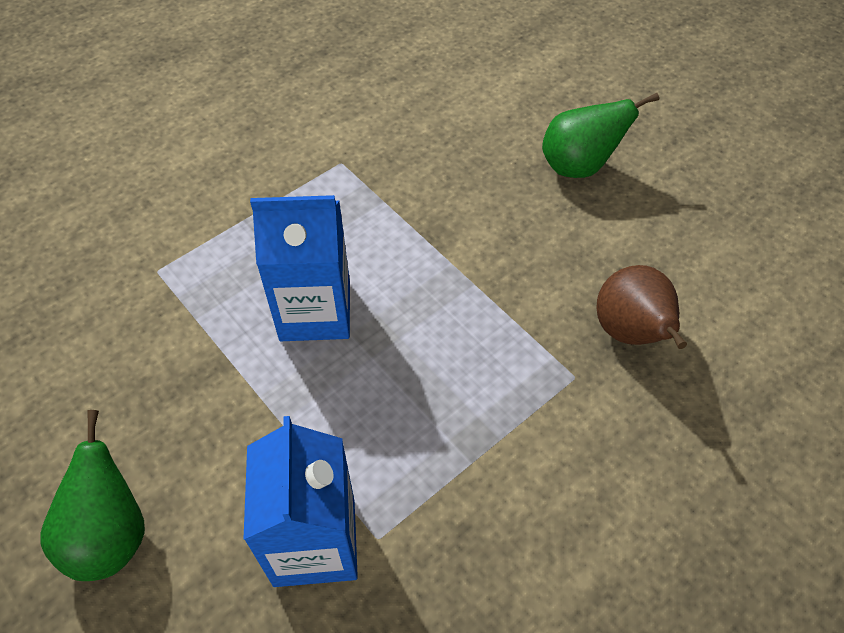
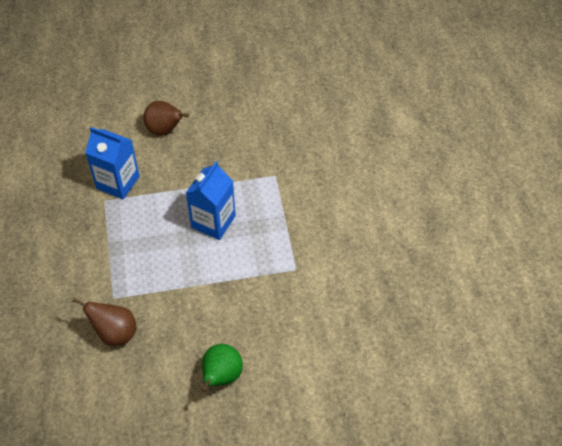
camera: 120 degrees right, 0 degrees up
(111, 535) = (165, 130): green pear -> brown pear

